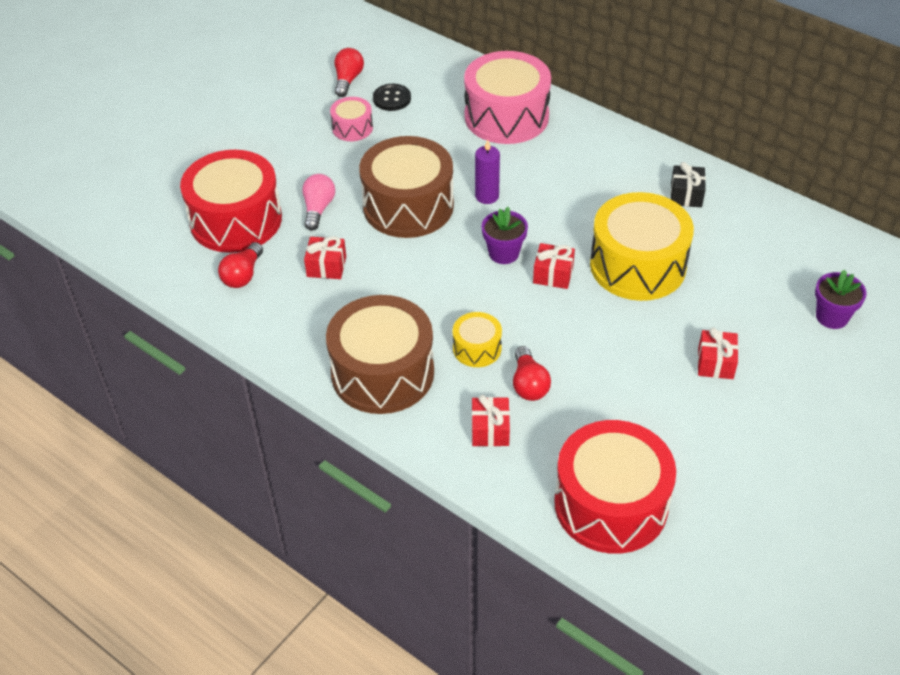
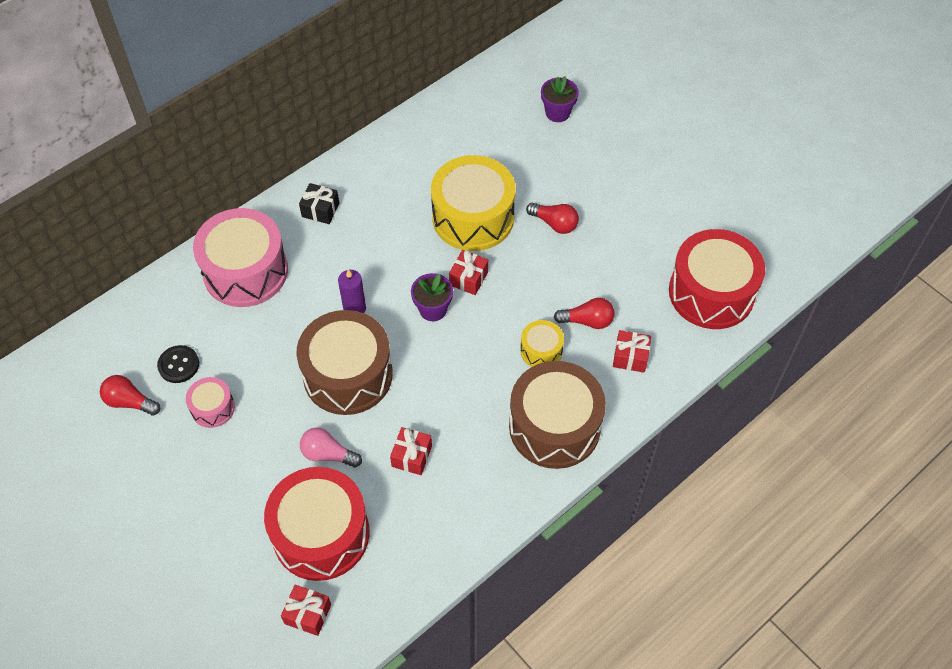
camera: 80 degrees left, 10 degrees up
(243, 275) = (404, 533): red light bulb -> red light bulb (554, 223)
(686, 195) = (399, 164): black gift -> black gift (320, 210)
(715, 363) = (589, 195): red gift -> red gift (308, 614)

